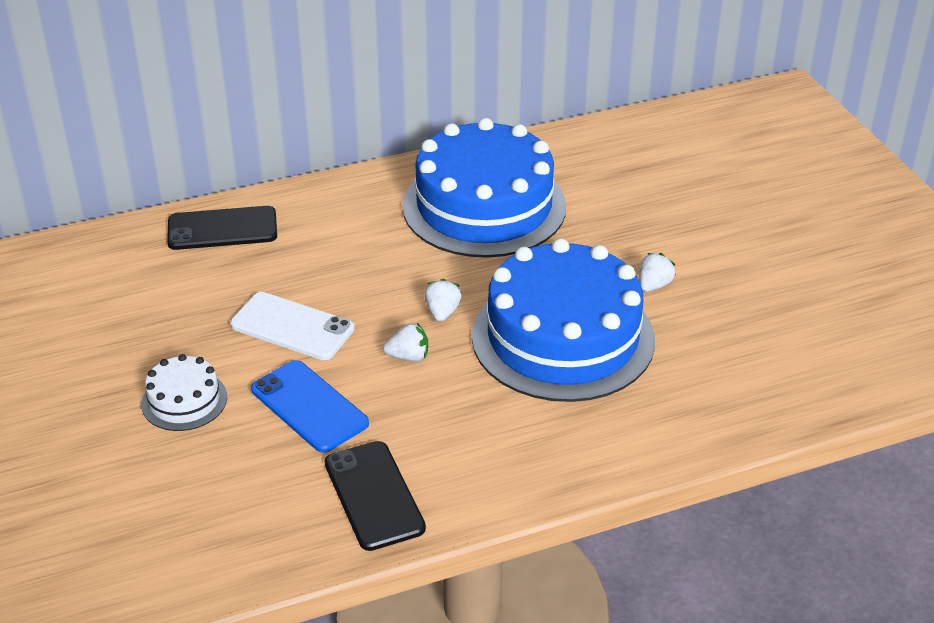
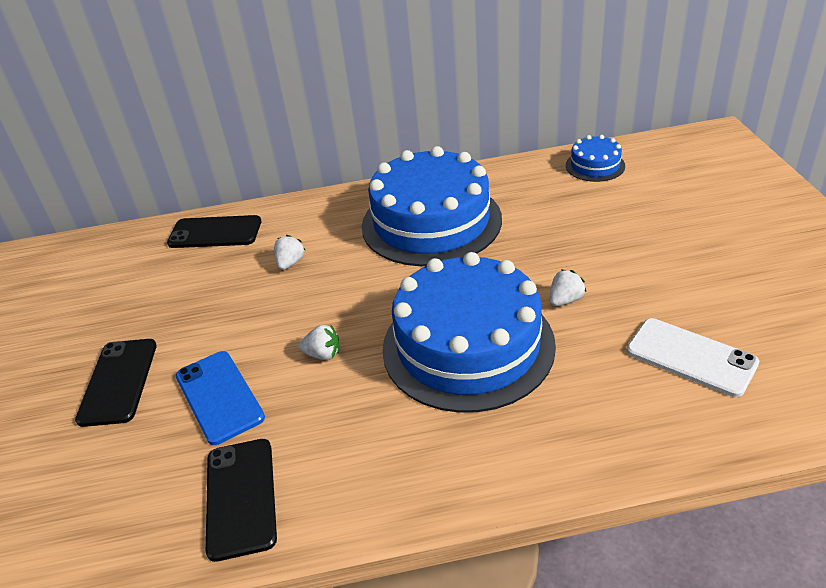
camera: 15 degrees right, 0 degrees up
(184, 400) = (118, 381): white cake -> black phone
(292, 327) = (235, 319): white phone -> white phone (691, 357)
(442, 312) = (366, 314): white strawberry -> white strawberry (290, 263)
(656, 133) = (595, 165): none -> blue cake

